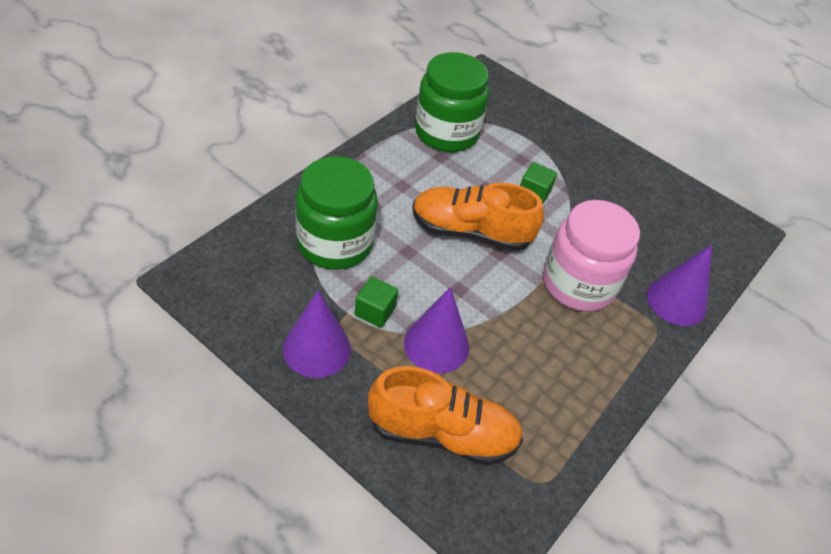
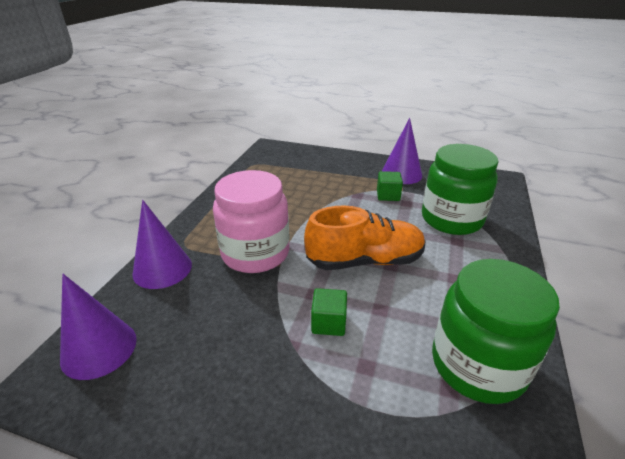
camera: 165 degrees right, 15 degrees down
(436, 344) = (339, 192): purple cone -> purple cone (99, 349)
(442, 433) = (312, 165): orange shoe -> none

